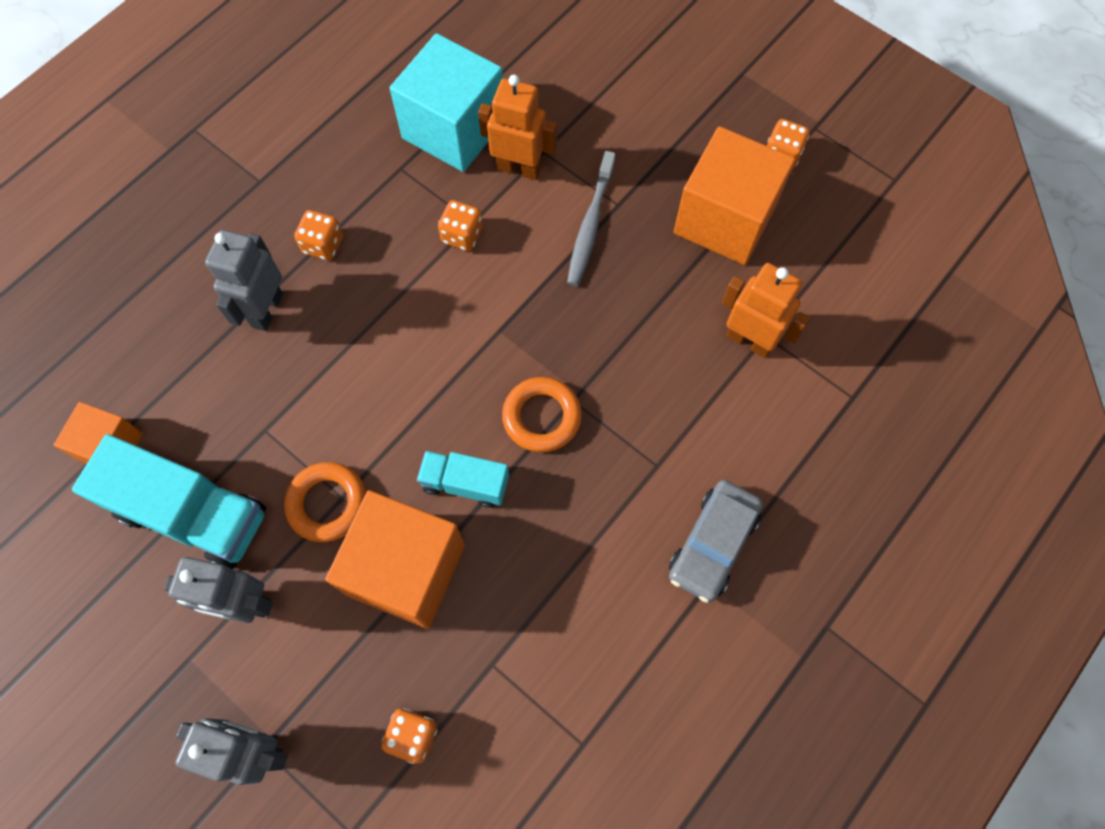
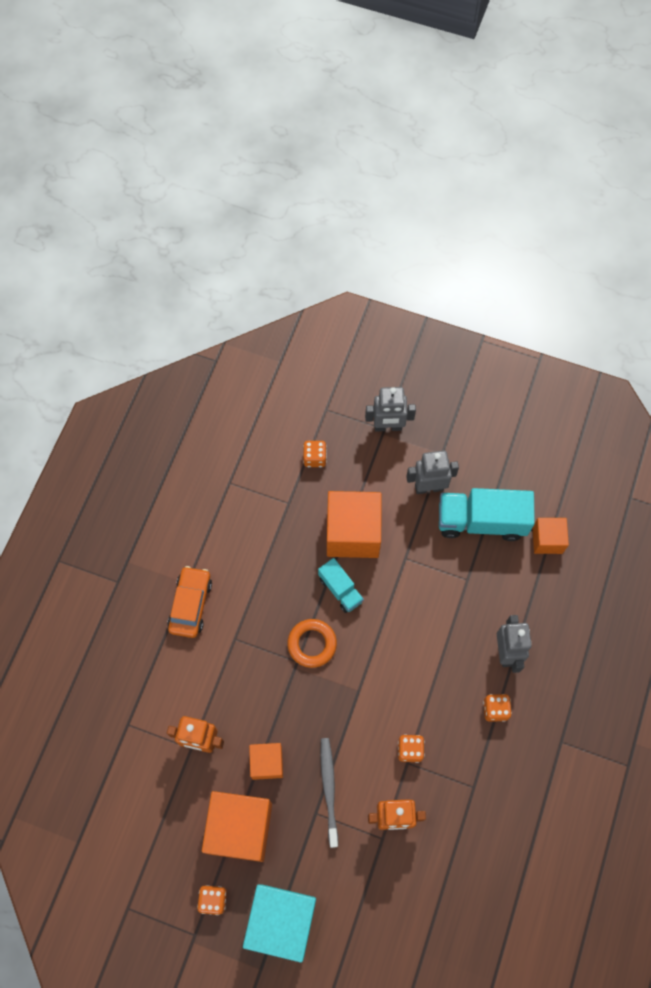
camera: 160 degrees right, 0 degrees up
(327, 504) = (411, 552): orange ring -> none
(454, 129) = (452, 834): turquoise cube -> turquoise cube (281, 921)
(465, 483) = (340, 589): turquoise truck -> turquoise truck turned 60 degrees clockwise
(663, 282) = (267, 763): none -> orange cube
(712, 544) = (190, 604): grey car -> orange car

